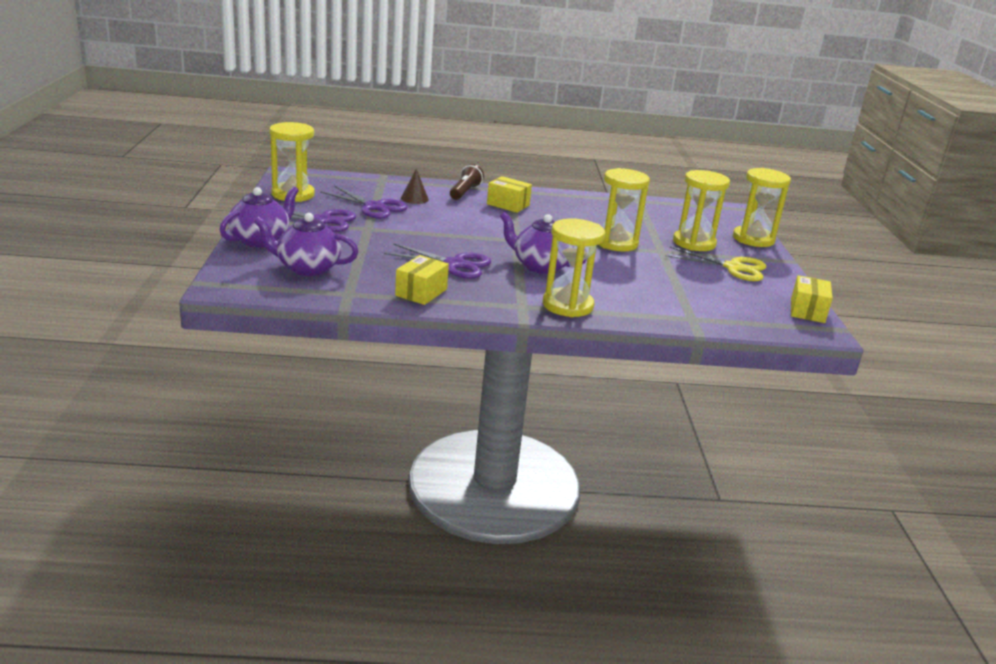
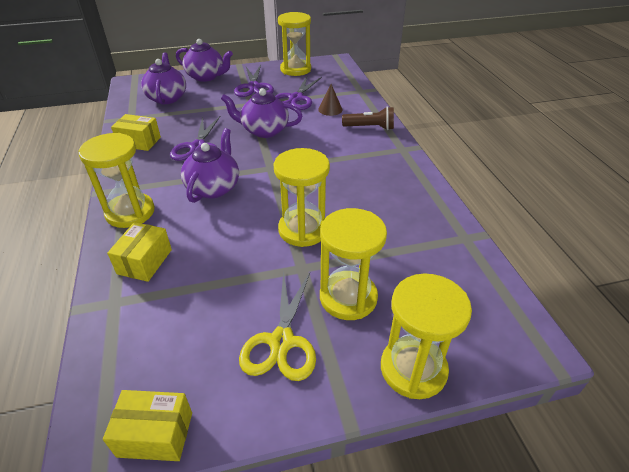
camera: 80 degrees right, 15 degrees up
(440, 231) = (264, 131): none -> purple teapot
(508, 205) = (358, 152): yellow box -> yellow box (145, 261)

